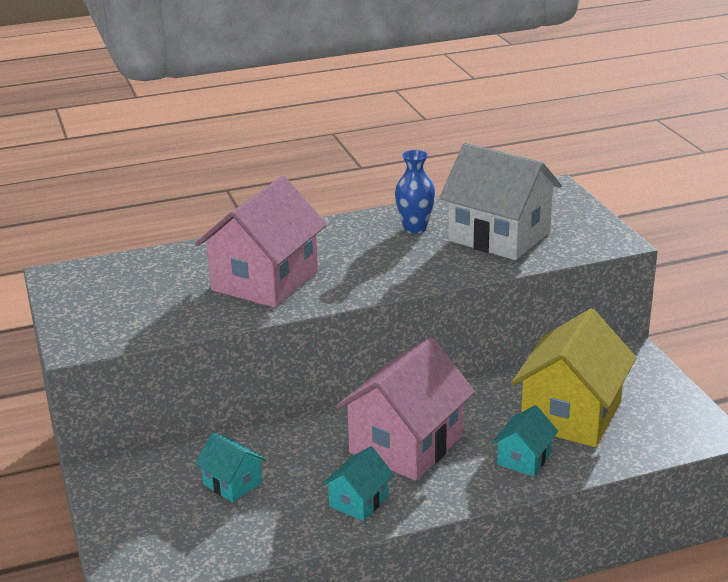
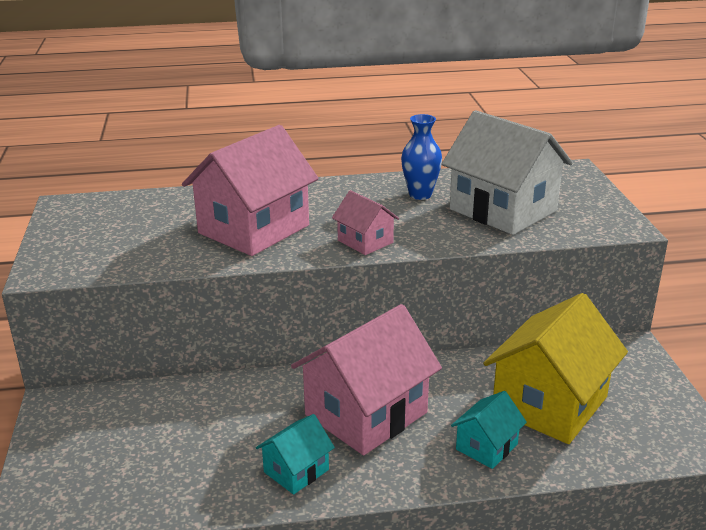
camera: 10 degrees right, 0 degrees up
(232, 483) = (176, 432): turquoise house -> none
(379, 281) = (365, 241): none -> pink house

